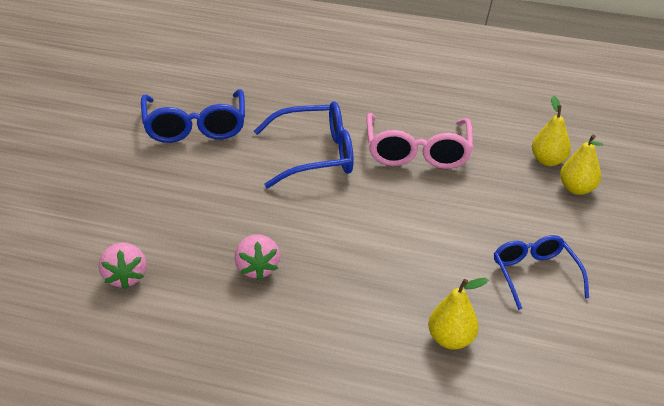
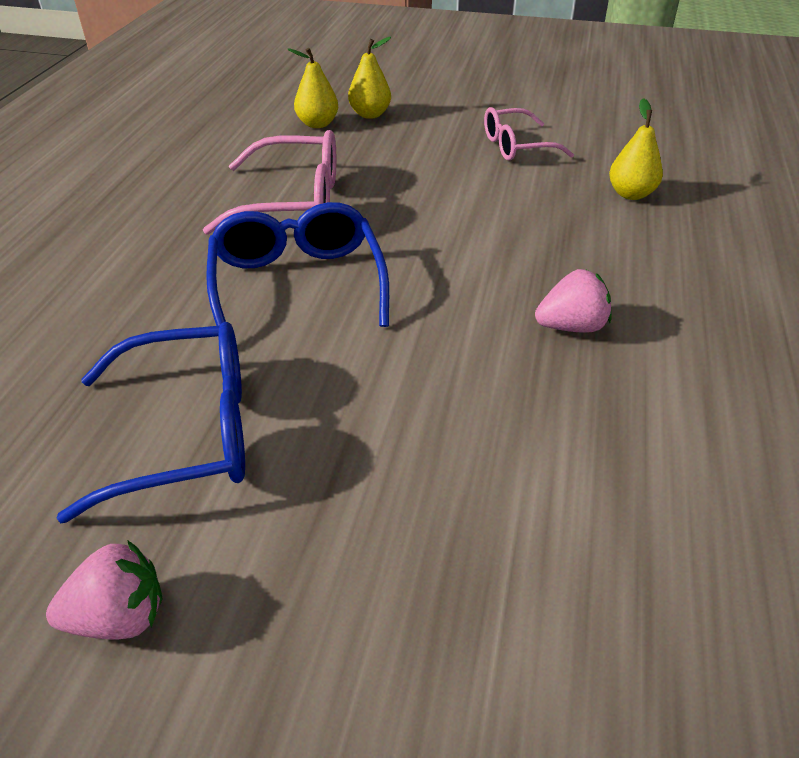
camera: 90 degrees left, 5 degrees up
(125, 277) = (641, 465): pink strawberry -> pink strawberry (119, 617)
(534, 274) = (516, 146): blue glasses -> pink glasses

